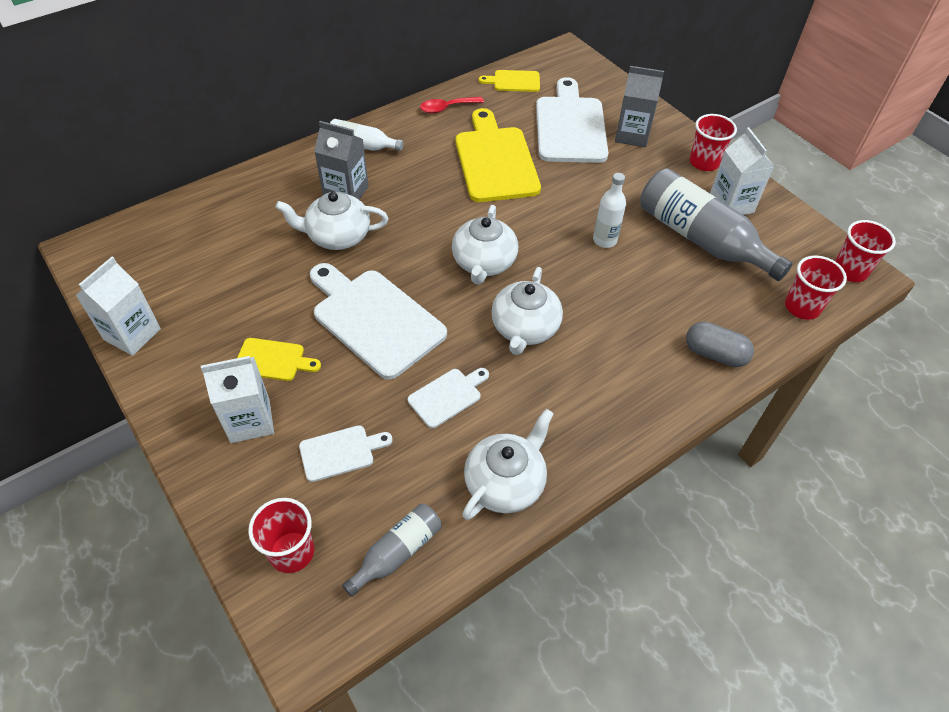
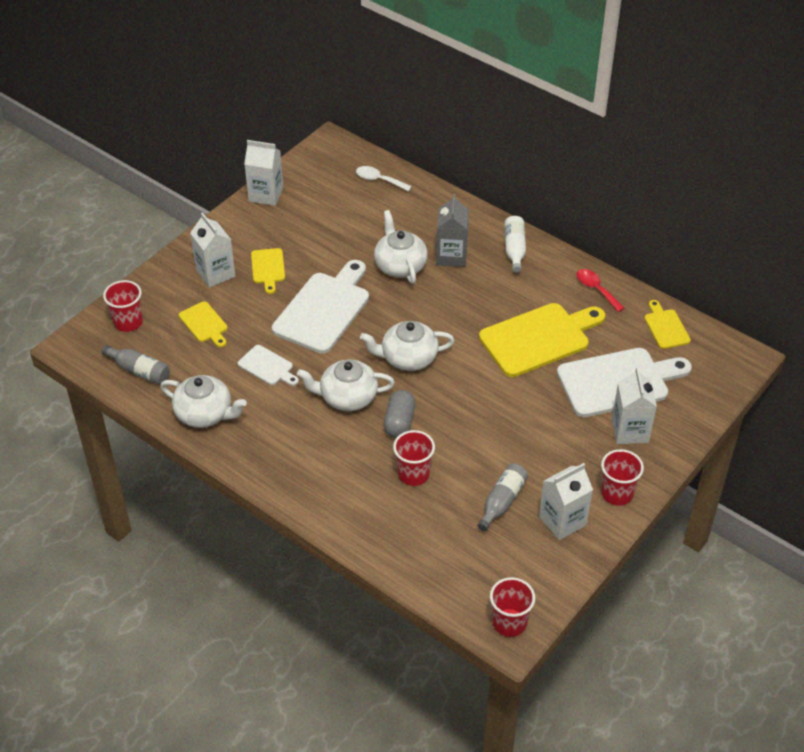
camera: 75 degrees right, 5 degrees down
(184, 221) = (379, 180): none -> white spoon
(340, 452) = (204, 324): white cutting board -> yellow cutting board
(604, 240) = (469, 432): white bottle -> none
(632, 135) = (630, 431): grey carton -> white carton
(701, 239) = (502, 501): grey bottle -> grey bottle, size x0.52
(715, 354) = (365, 524): grey capsule -> grey capsule (399, 422)
(802, 307) = (445, 585): red cup -> red cup (413, 474)

